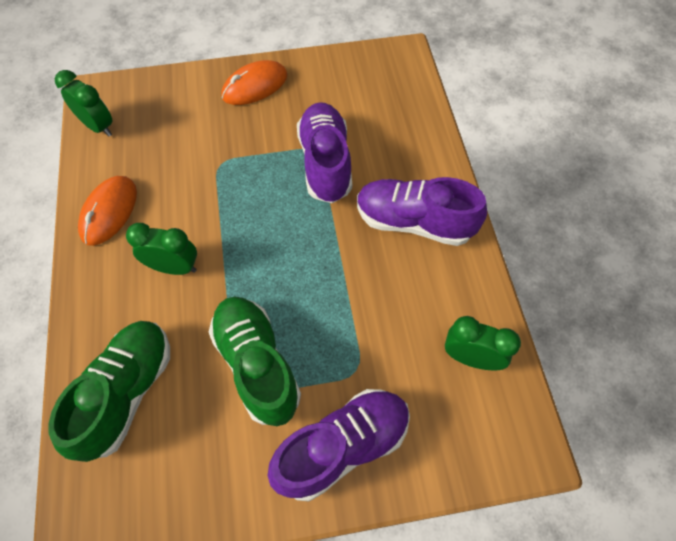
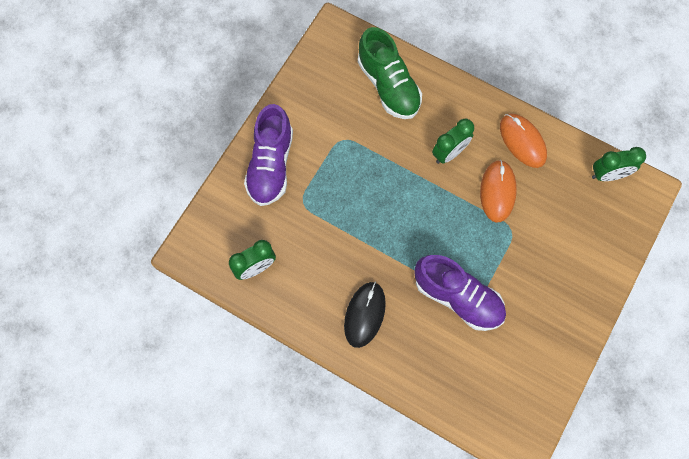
camera: 130 degrees right, 10 degrees up
(255, 86) = (571, 303): orange mouse -> orange mouse (497, 192)
(257, 365) = (349, 156): green shoe -> none
(414, 222) = (364, 314): purple shoe -> black mouse

